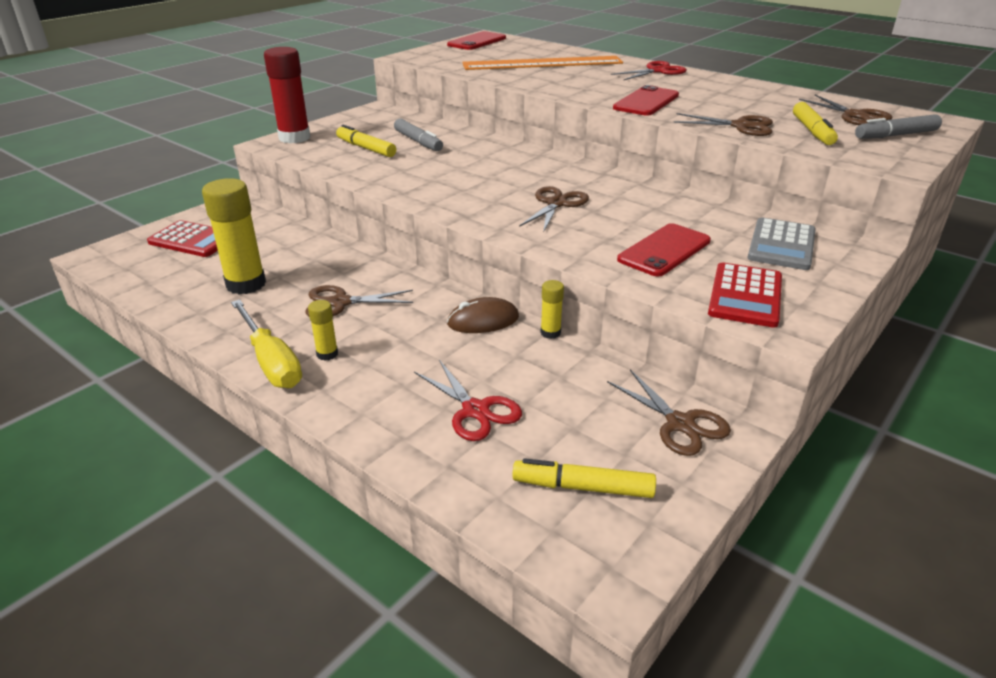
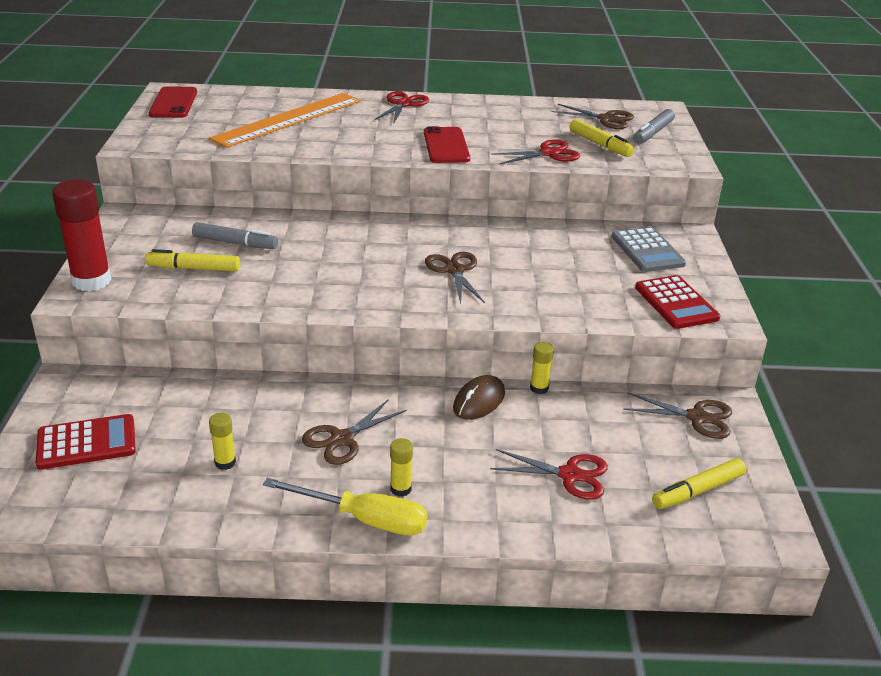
camera: 40 degrees left, 0 degrees up
(246, 284) = (225, 463): yellow glue stick -> yellow glue stick, size x0.48
(664, 250) = (584, 285): red phone -> none
(741, 126) = (549, 153): brown scissors -> red scissors

